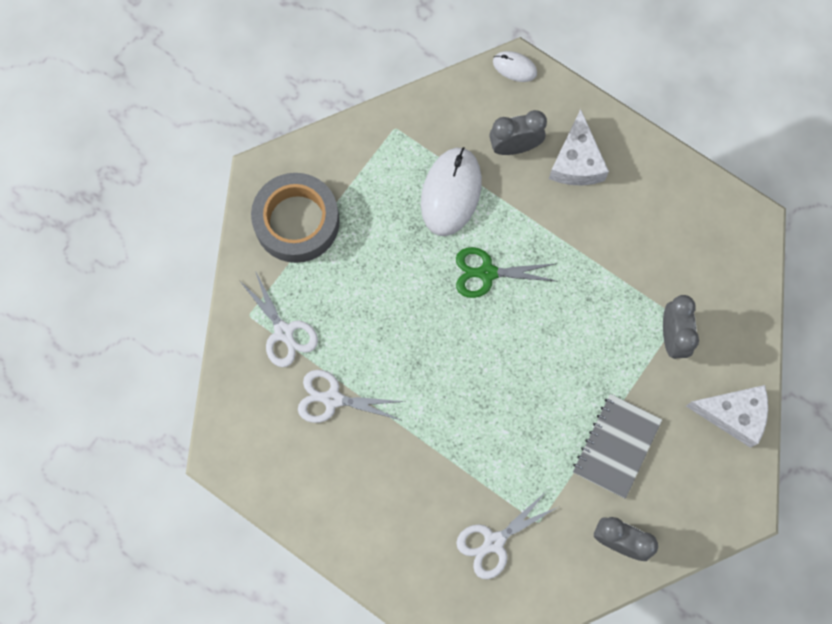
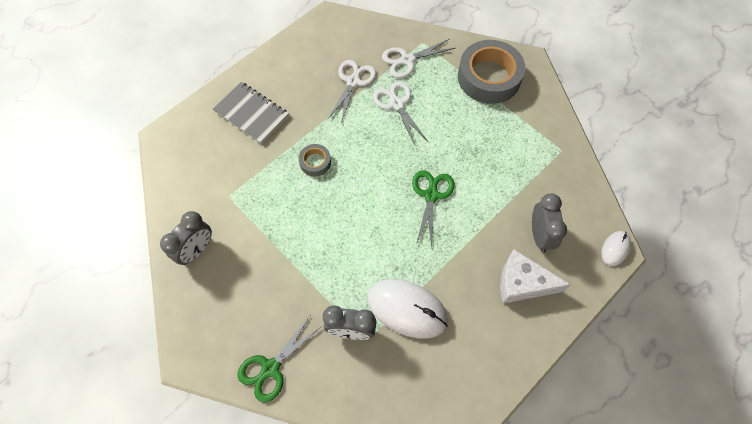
camera: 100 degrees right, 10 degrees down
(451, 192) = (502, 181): white mouse -> white mouse (407, 309)
(468, 423) = (315, 162): none -> grey tape
(494, 542) = (224, 164): white scissors -> white scissors (397, 104)
(616, 446) = (270, 264): grey notebook -> grey notebook (251, 114)
(733, 415) = (271, 368): white cheese -> green scissors

